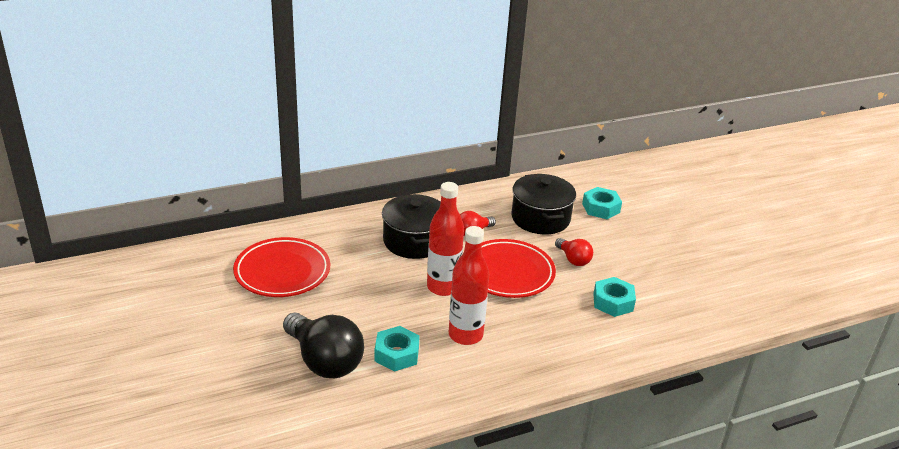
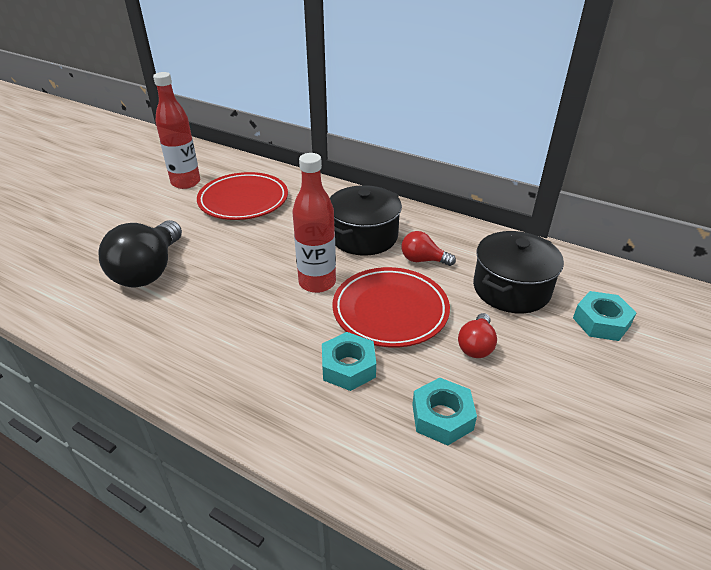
camera: 55 degrees right, 5 degrees up
(397, 354) = (192, 303): turquoise nut -> turquoise nut (348, 367)
(465, 335) = (260, 330): red bottle -> red bottle (186, 182)

